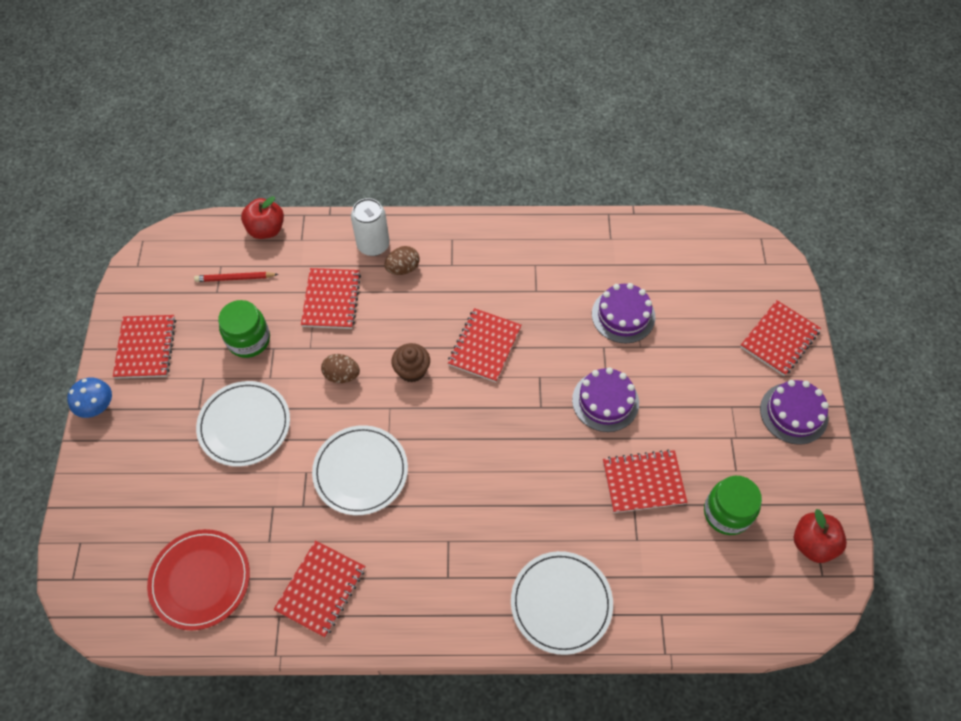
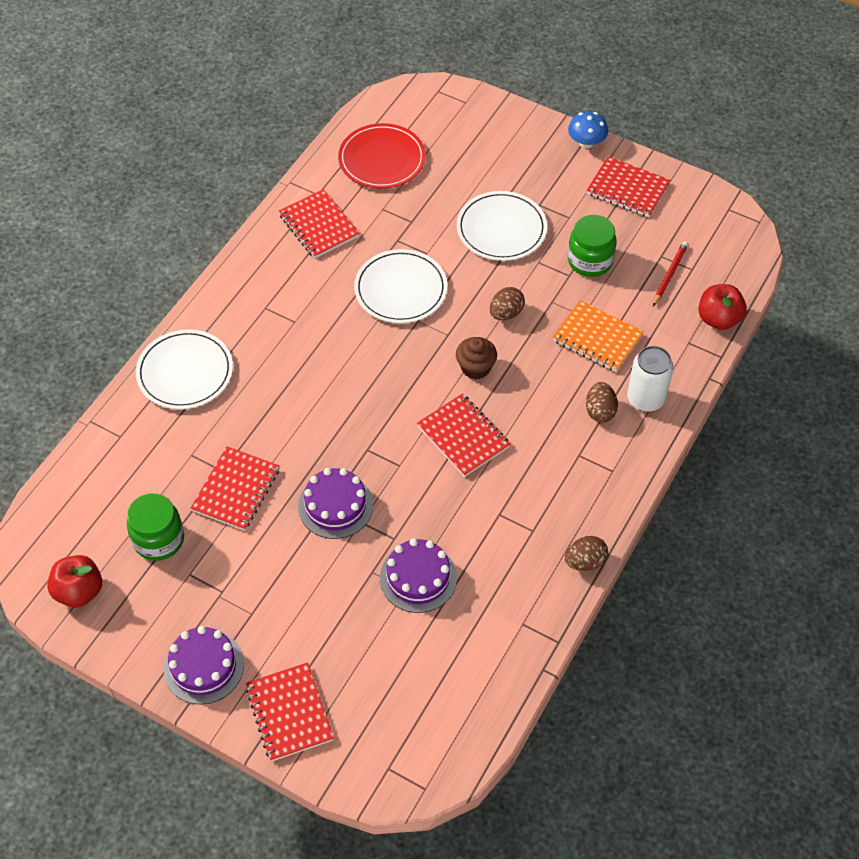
camera: 120 degrees right, 5 degrees down
(331, 300) = (597, 338): red notebook -> orange notebook
(538, 224) = (585, 562): none -> brown egg

